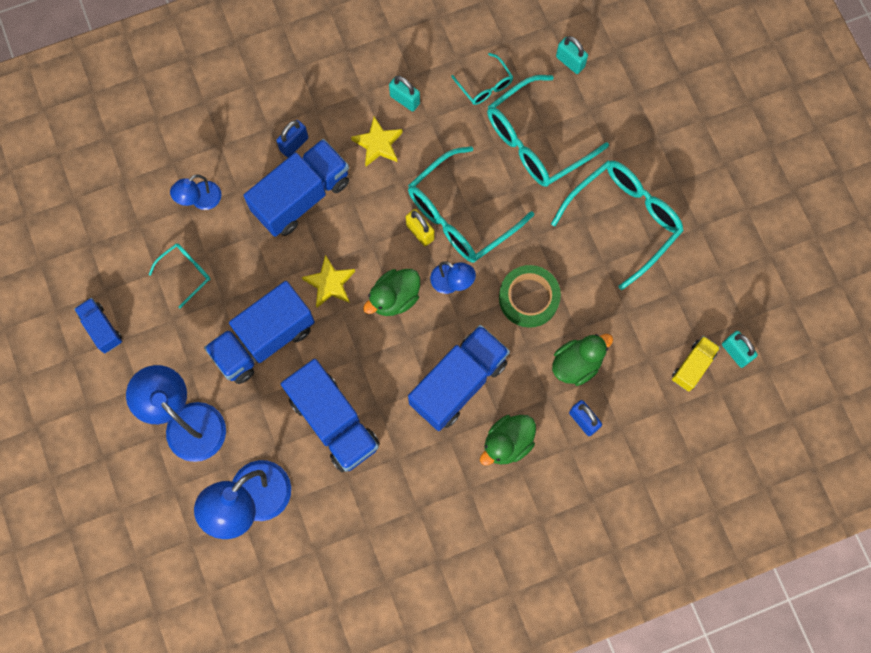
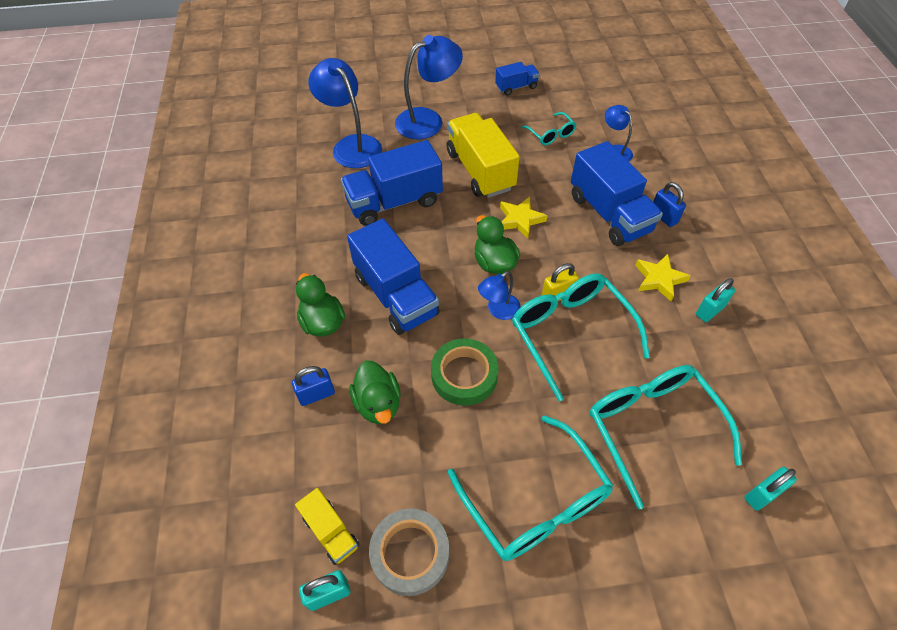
camera: 105 degrees right, 20 degrees down
(264, 340) = (480, 170): blue truck -> yellow truck
(485, 85) = (727, 390): turquoise glasses -> none
(689, 303) = (410, 553): none -> grey tape

